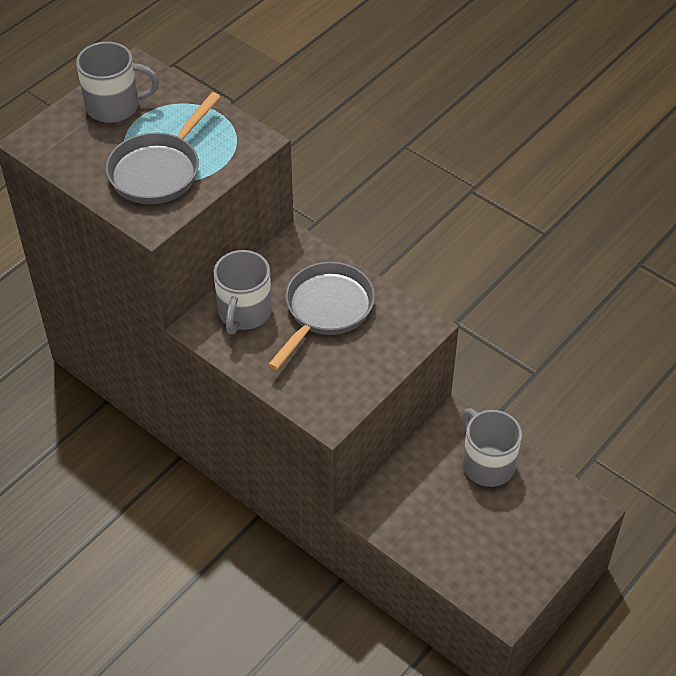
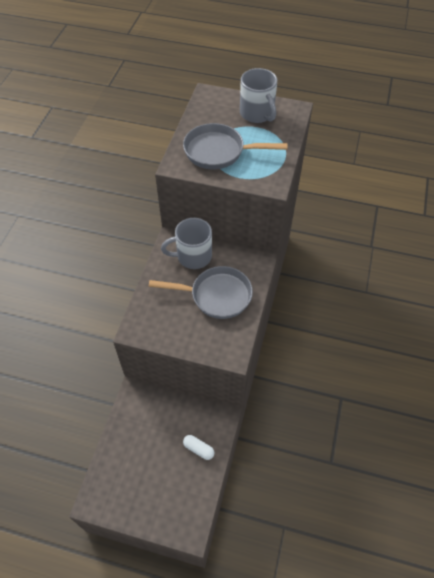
camera: 65 degrees right, 5 degrees up
(487, 464) = (198, 449): grey mug -> white capsule

